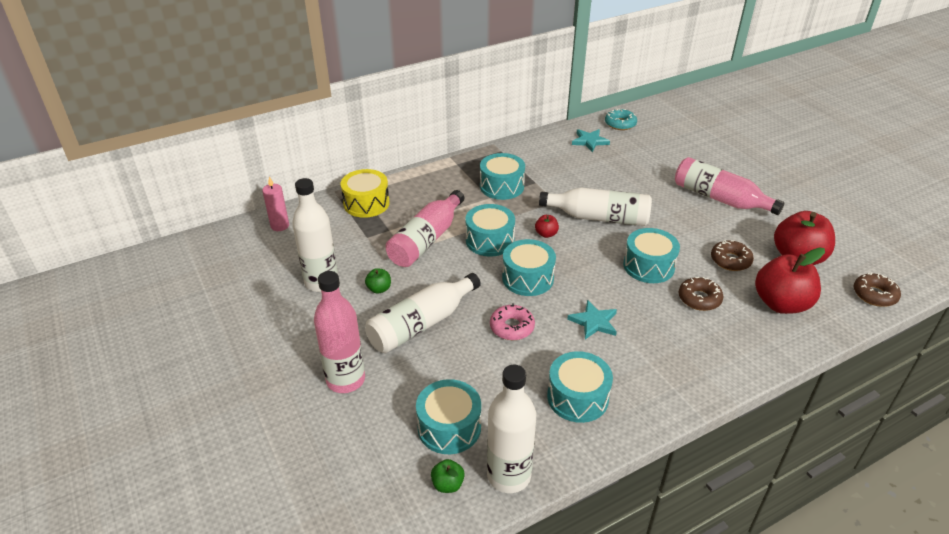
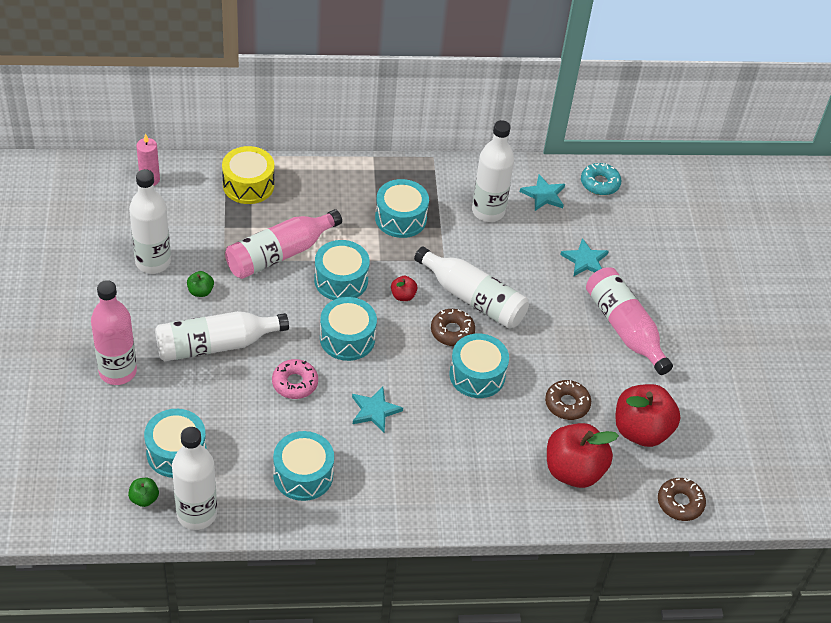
camera: 20 degrees right, 10 degrees up
(560, 162) = (488, 211): none -> white bottle
(653, 168) = (585, 260): none -> turquoise star
(699, 299) = (497, 431): brown donut -> brown donut (452, 331)

